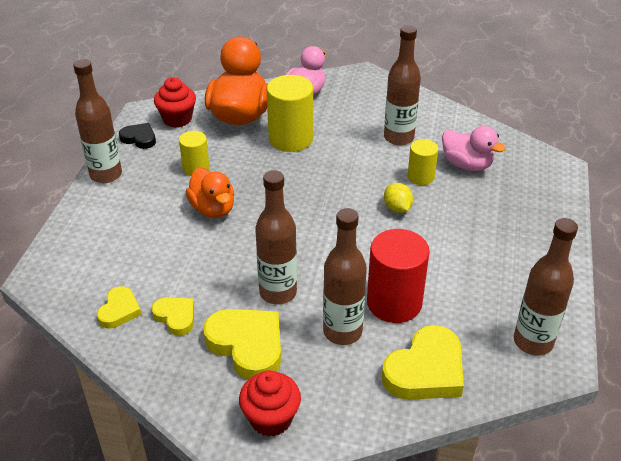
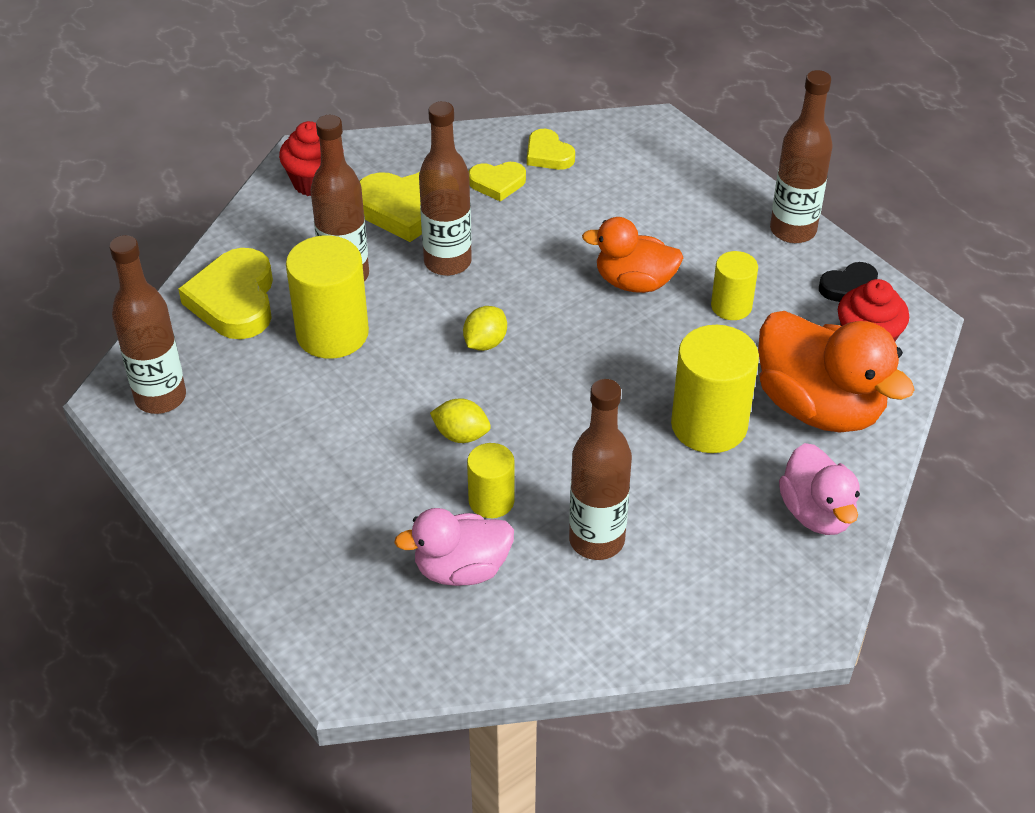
camera: 130 degrees right, 5 degrees up
(325, 237) = (485, 343): none -> yellow lemon
(394, 303) = (332, 333): red cylinder -> yellow cylinder

